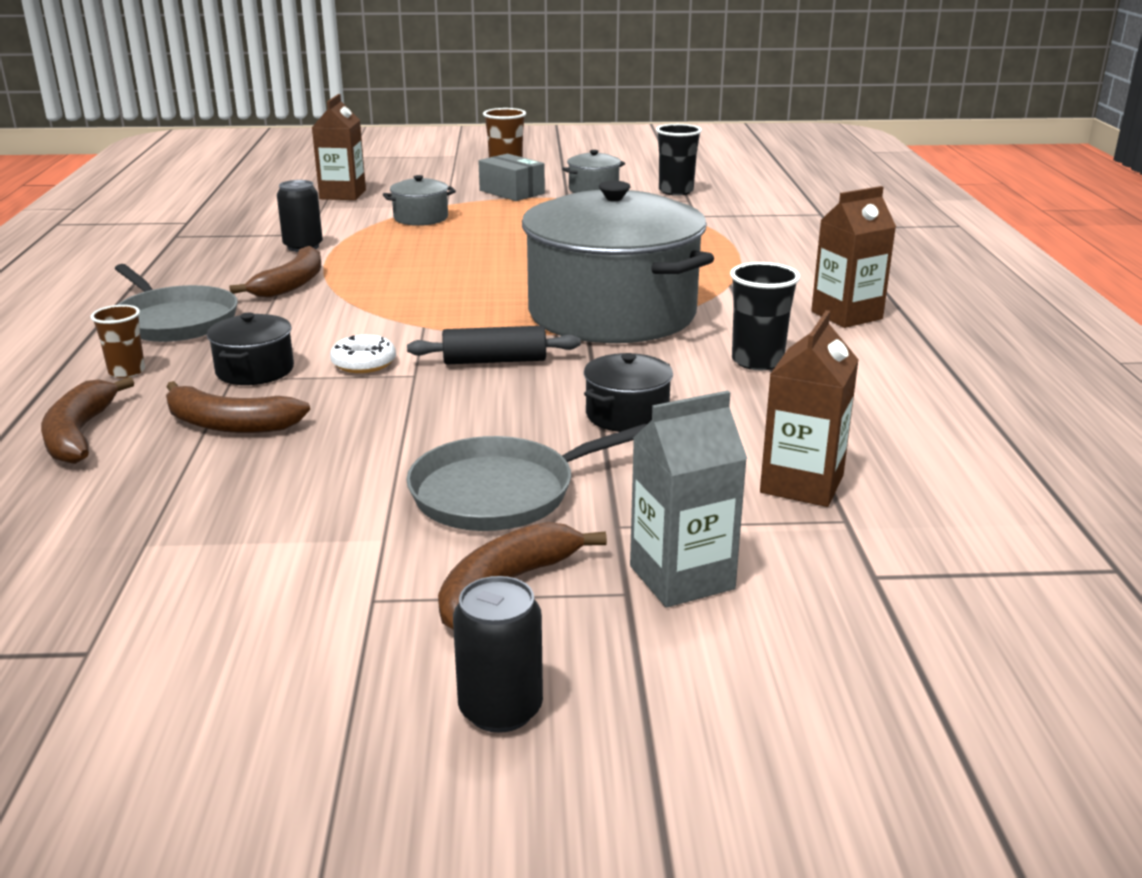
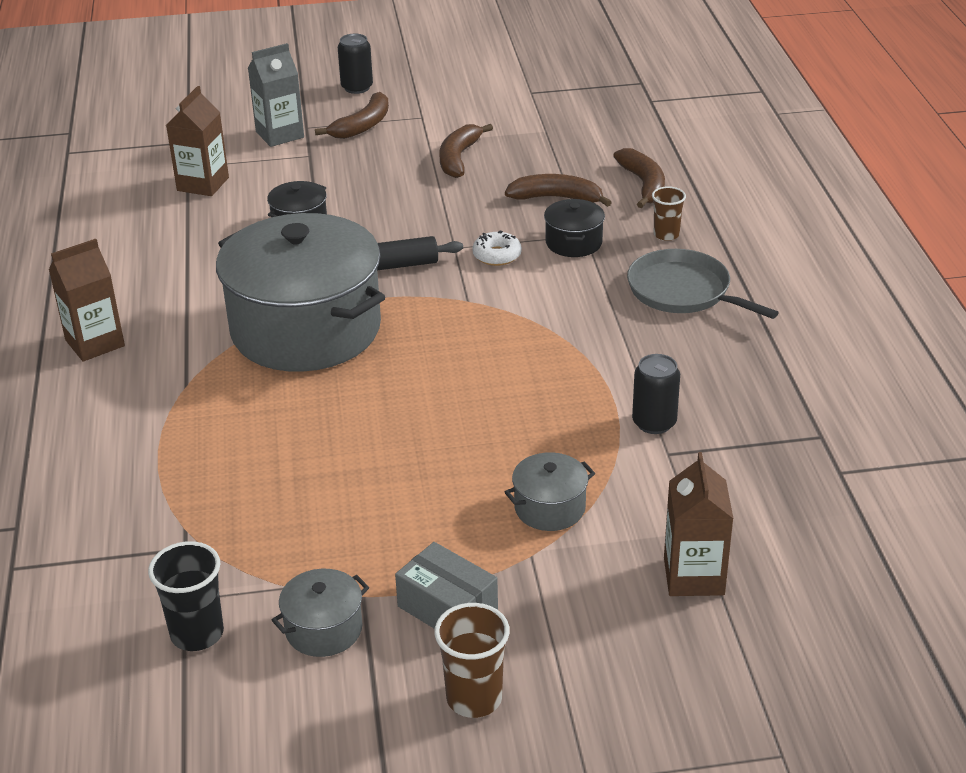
camera: 175 degrees right, 10 degrees up
(291, 284) = (619, 351): brown banana -> brown banana (458, 158)
(500, 492) = (373, 167): grey pan -> none
(757, 361) = (195, 280): black cup -> none

